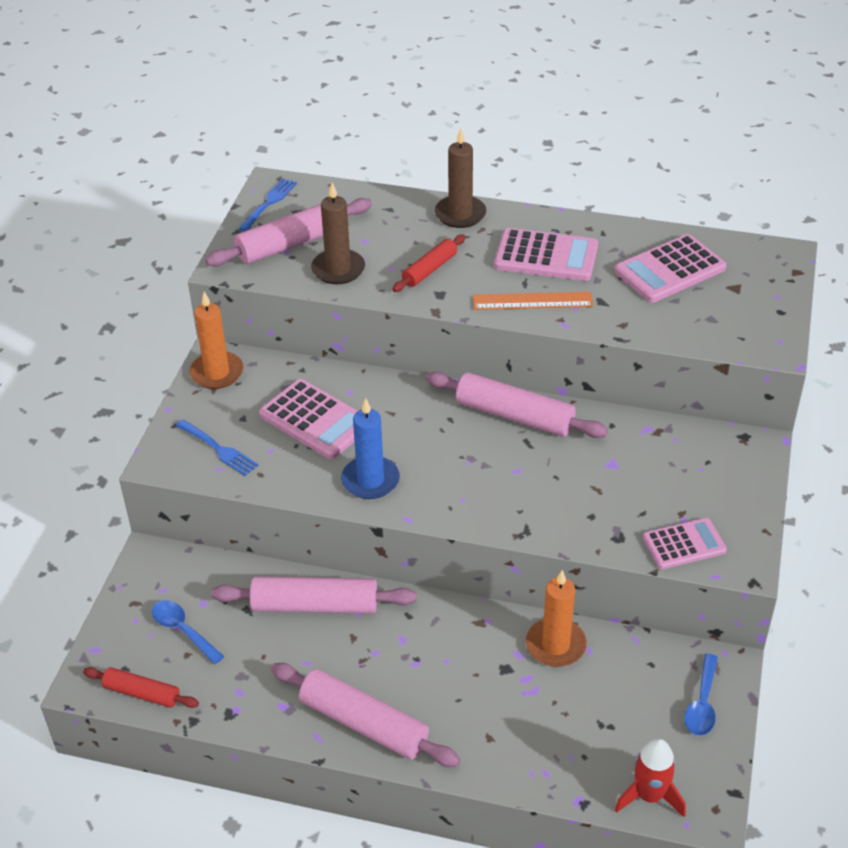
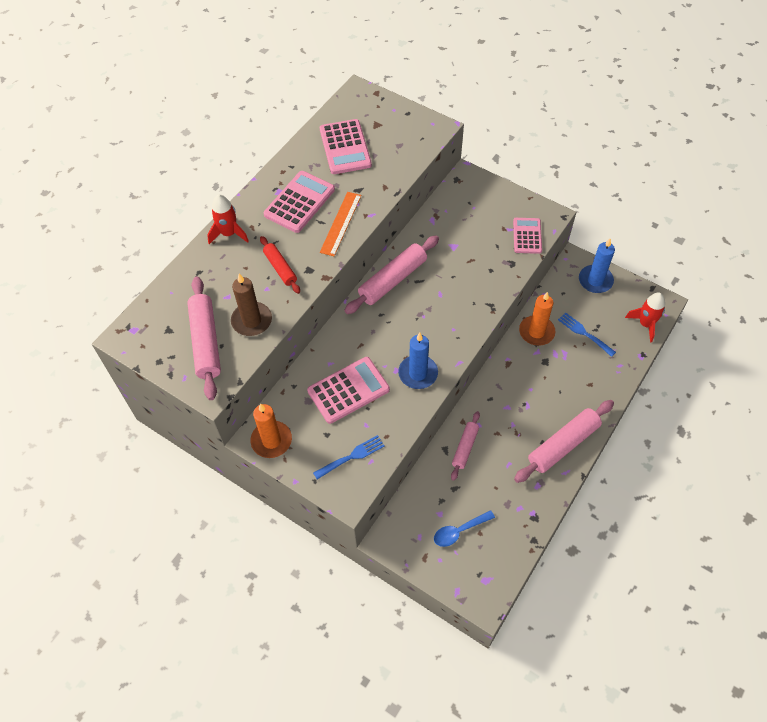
camera: 70 degrees left, 15 degrees up
(142, 693) = (503, 567): red rolling pin -> none
(269, 203) = (146, 344): blue fork -> blue fork (584, 333)
(315, 605) = (465, 447): pink rolling pin -> pink rolling pin, size x0.59
(460, 214) = (229, 233): brown candle -> red rocket
(702, 704) = (595, 280): blue spoon -> blue candle

